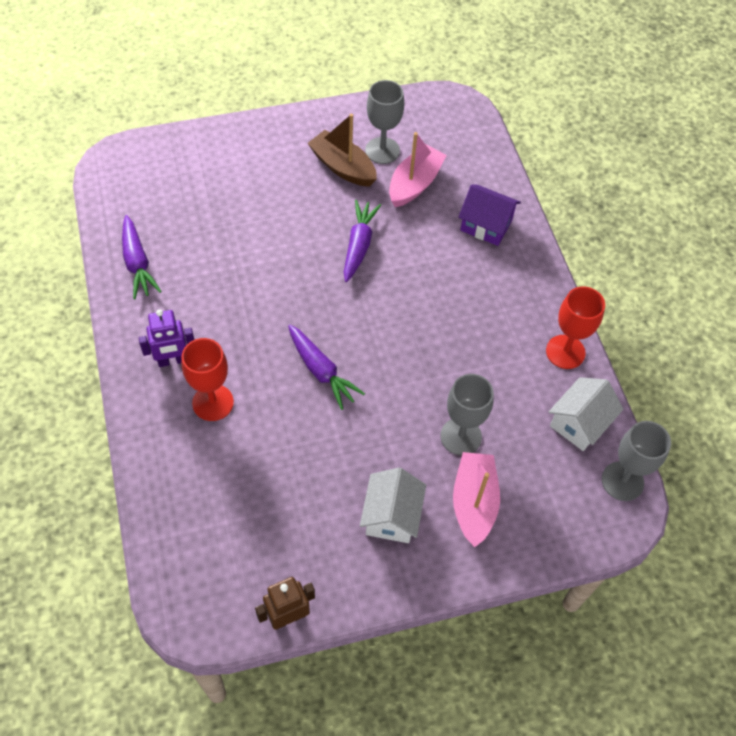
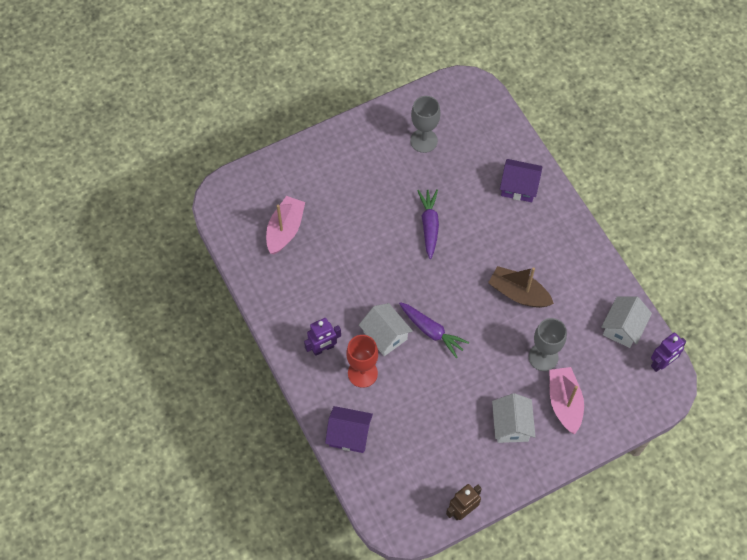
camera: 10 degrees left, 5 degrees up
(137, 263) = (270, 278): purple carrot -> none
(167, 477) = (349, 435): none -> purple house
(259, 362) = (385, 335): none -> white house
(343, 167) = (398, 162): brown boat -> brown boat (518, 293)
(415, 184) = (456, 164): pink boat -> pink boat (285, 230)
(565, 352) = (600, 276): red goblet -> none
(622, 481) = (661, 363): grey goblet -> purple robot

